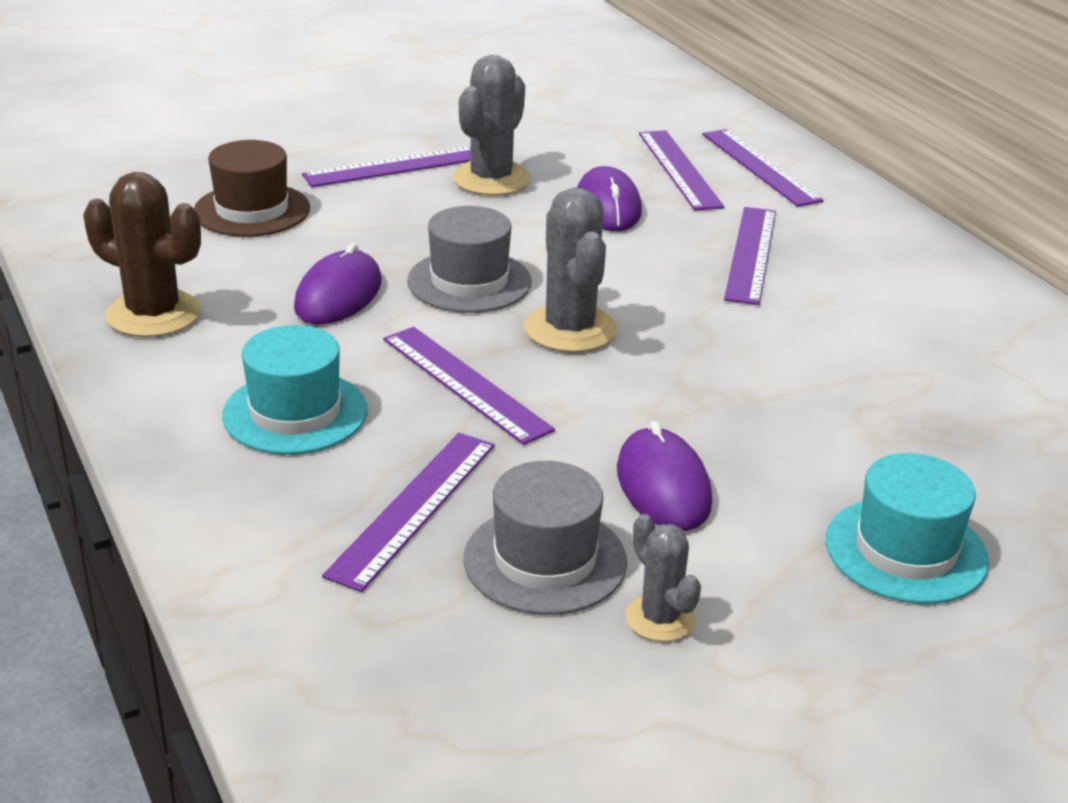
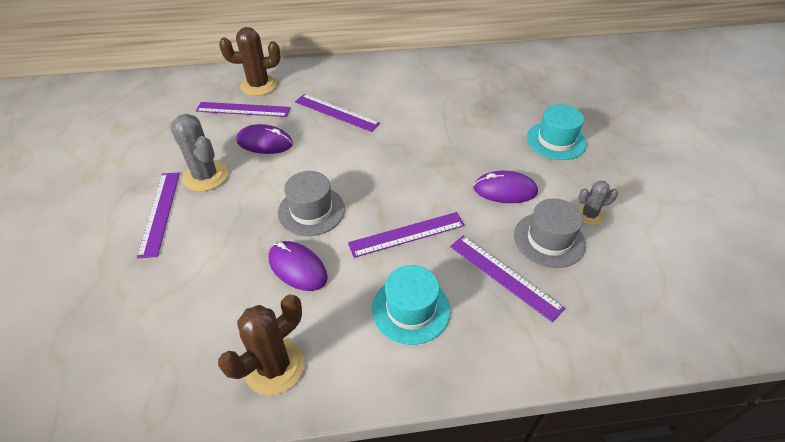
camera: 70 degrees left, 15 degrees up
(252, 210) = (167, 292): brown hat -> none
(570, 329) = (374, 186): grey cactus -> none
(760, 167) = (259, 85): purple ruler -> brown cactus

